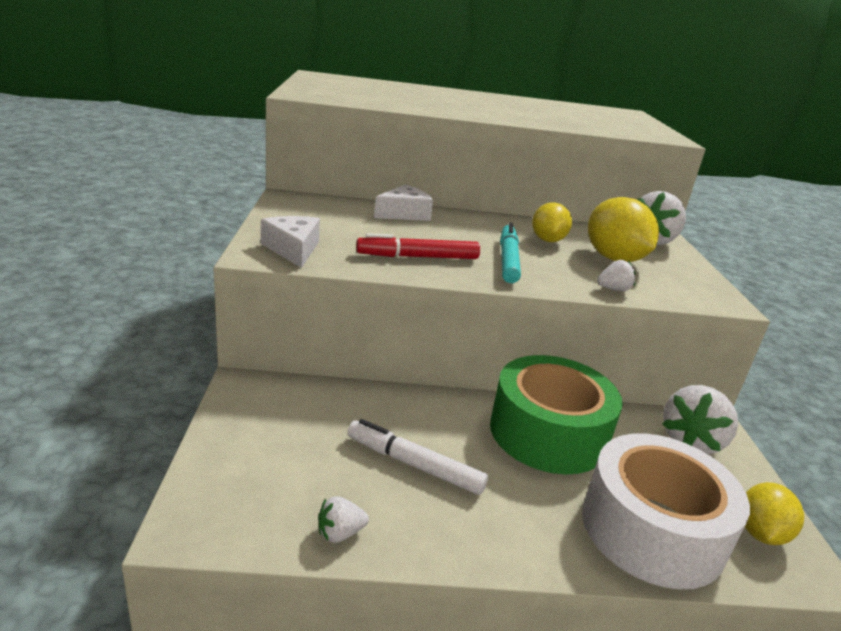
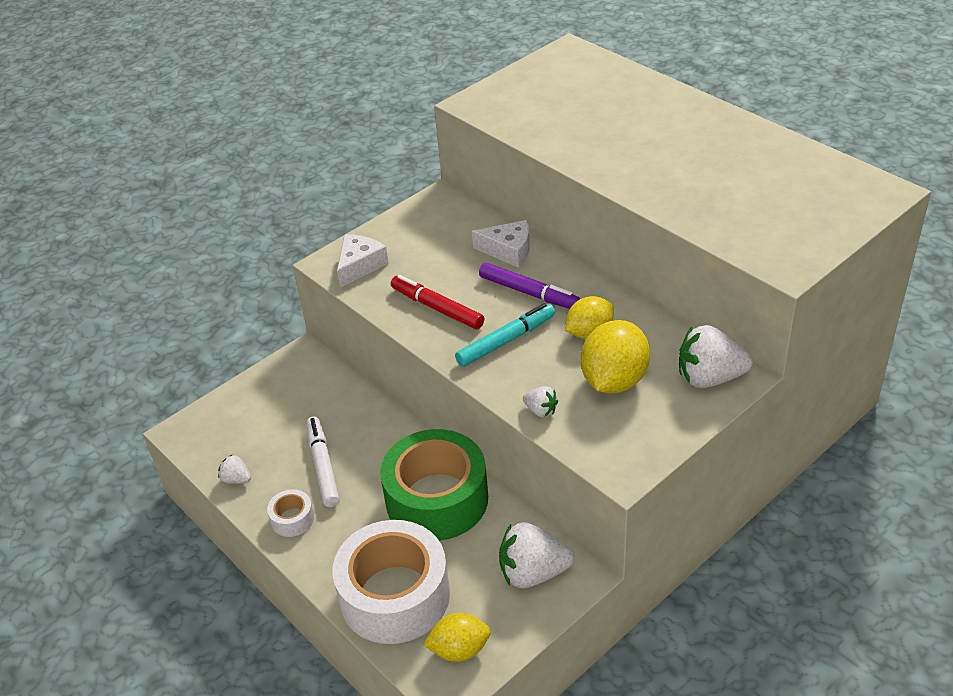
camera: 55 degrees right, 15 degrees up
(462, 530) = (292, 519): none -> white tape
(466, 231) = (528, 292): none -> purple marker

